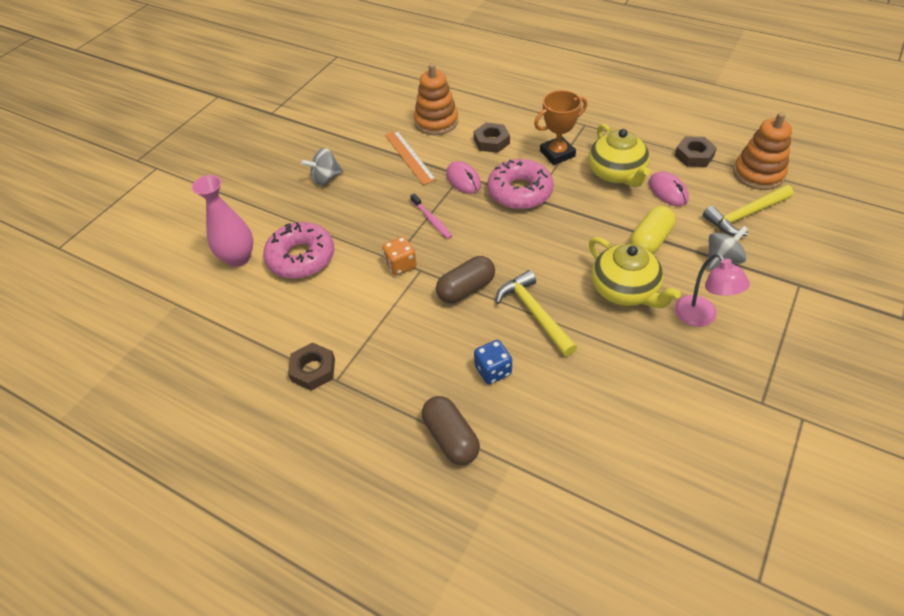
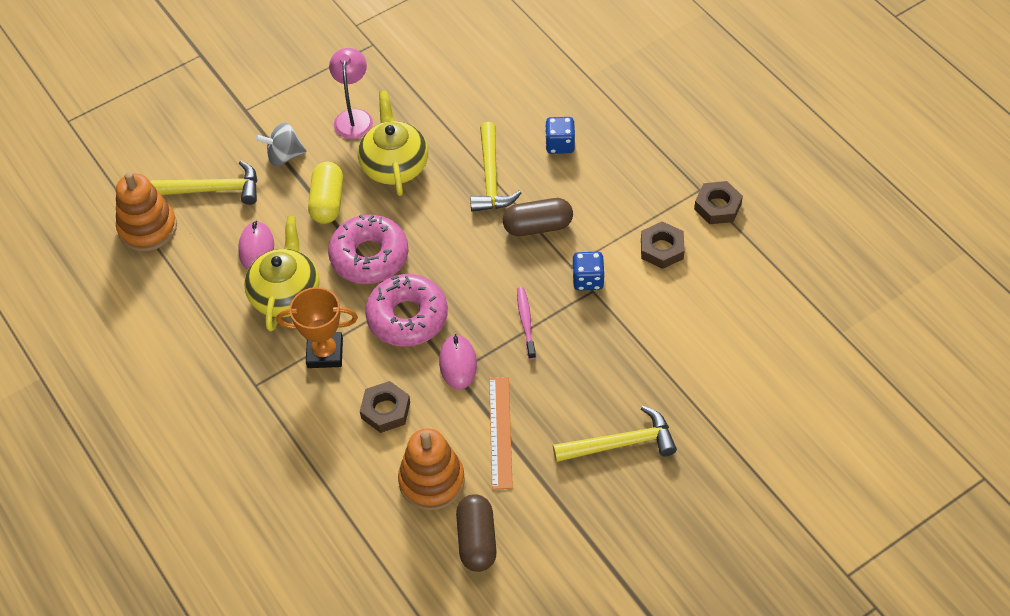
camera: 155 degrees left, 5 degrees up
(238, 258) = (761, 365): pink vase -> none
(301, 258) = (690, 334): pink donut -> pink donut (369, 256)
(326, 178) = (621, 443): grey spinning top -> yellow hammer
(401, 265) = (588, 280): orange dice -> blue dice
(451, 438) = (624, 109): brown capsule -> brown capsule (477, 540)
(650, 241) = (327, 202): yellow capsule -> yellow capsule turned 60 degrees counterclockwise
(694, 156) = (183, 280): brown nut -> brown nut (662, 249)

